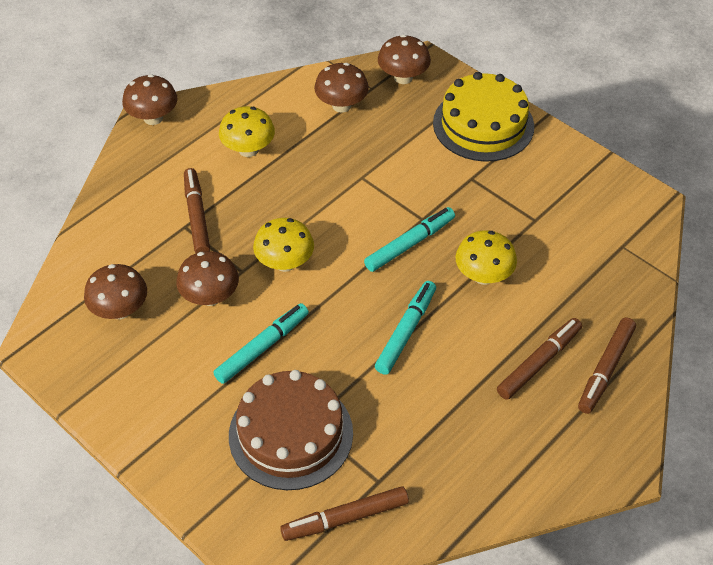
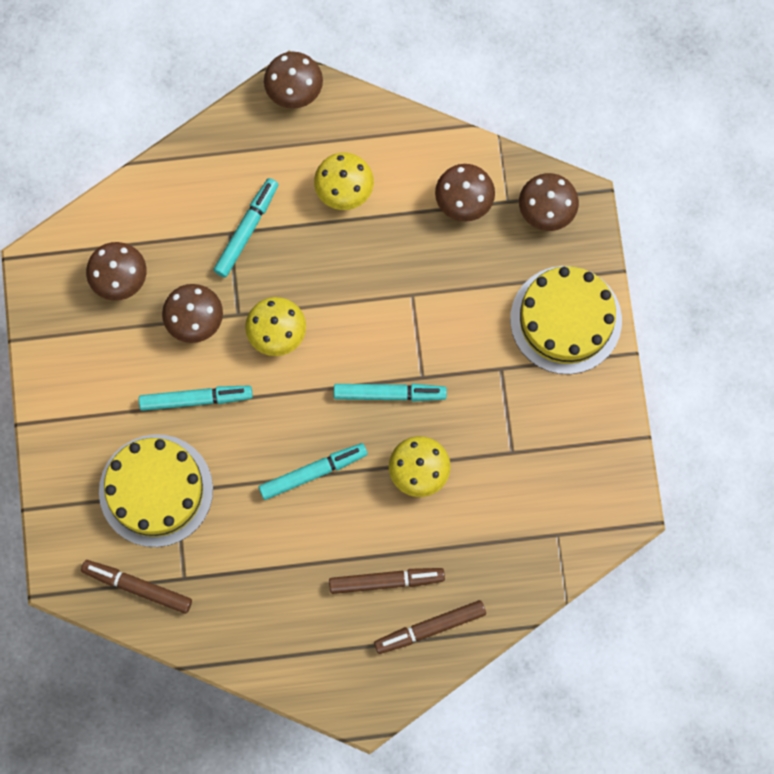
camera: 40 degrees right, 25 degrees up
(197, 216) = (247, 230): brown marker -> turquoise marker
(291, 434) = (156, 490): brown cake -> yellow cake

